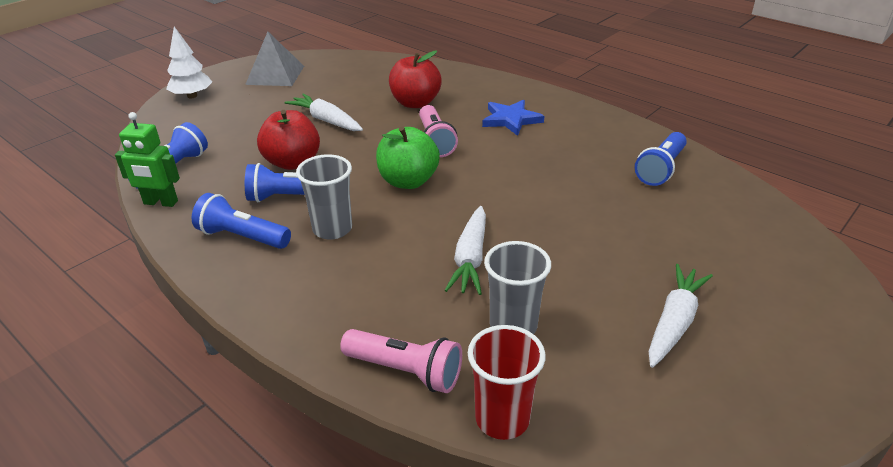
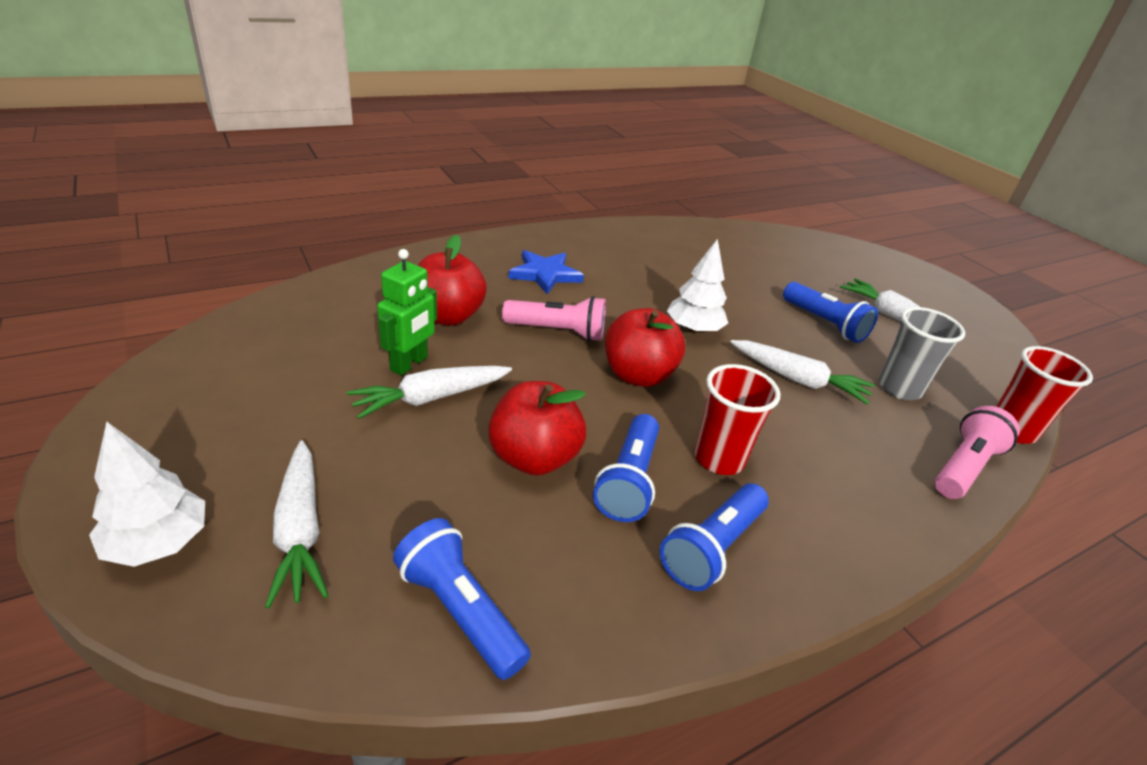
camera: 75 degrees left, 0 degrees up
(160, 203) = (574, 643): green robot -> green robot (409, 364)
(209, 119) = (300, 530): none -> white carrot
(275, 75) = (200, 413): grey pyramid -> none
(332, 229) = (719, 459): grey cup -> red cup
(408, 181) = (638, 375): green apple -> red apple
(499, 195) = (693, 329): none -> white tree
(661, 169) = (686, 244): blue flashlight -> blue flashlight (824, 323)

